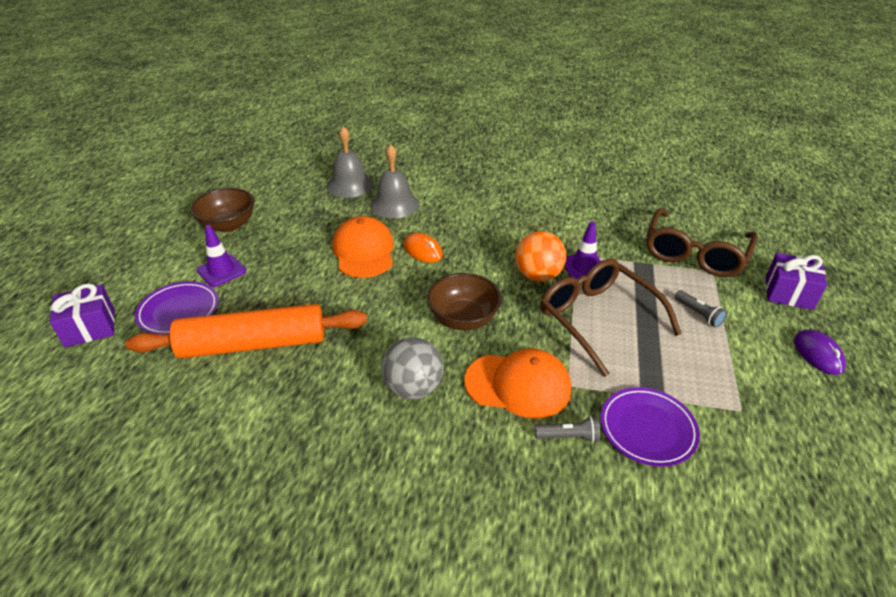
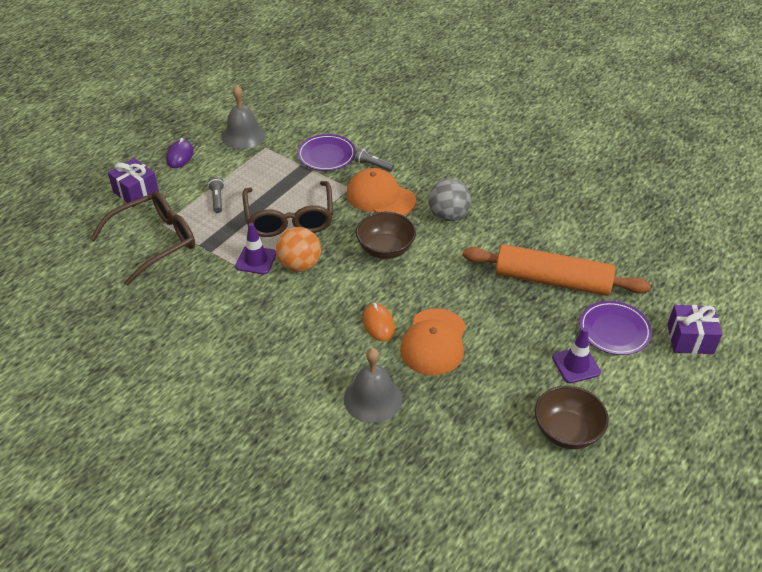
camera: 155 degrees left, 5 degrees up
(350, 185) = (408, 454): grey bell -> grey bell (243, 135)

